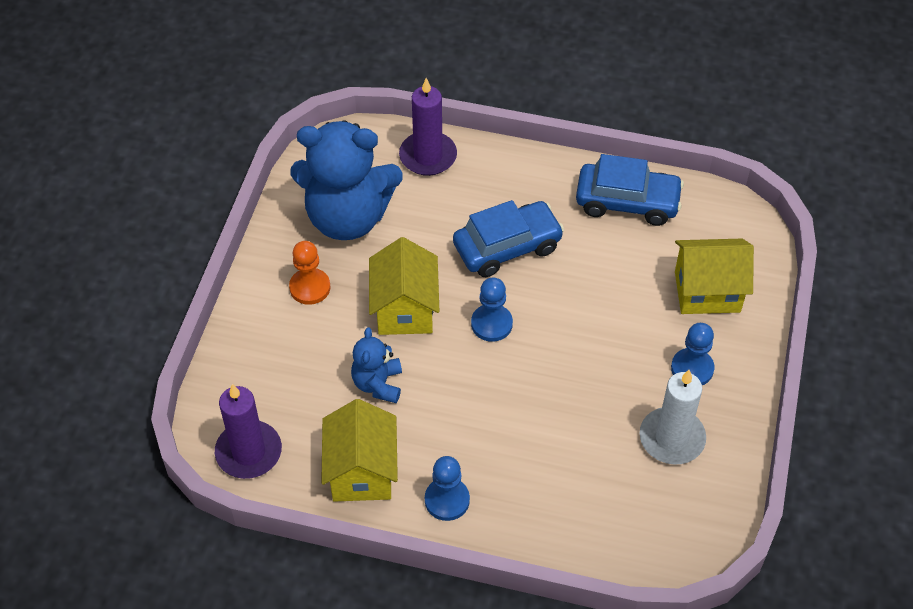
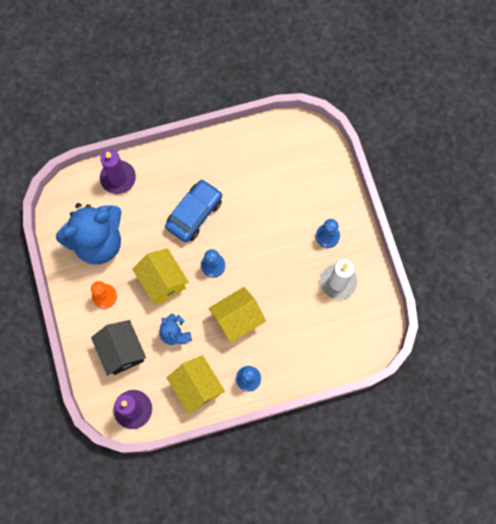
camera: 30 degrees left, 20 degrees up
(286, 368) = (122, 351): none -> black house
(627, 202) = (242, 151): blue car -> none
(707, 292) = (311, 185): yellow house -> yellow house (237, 319)

